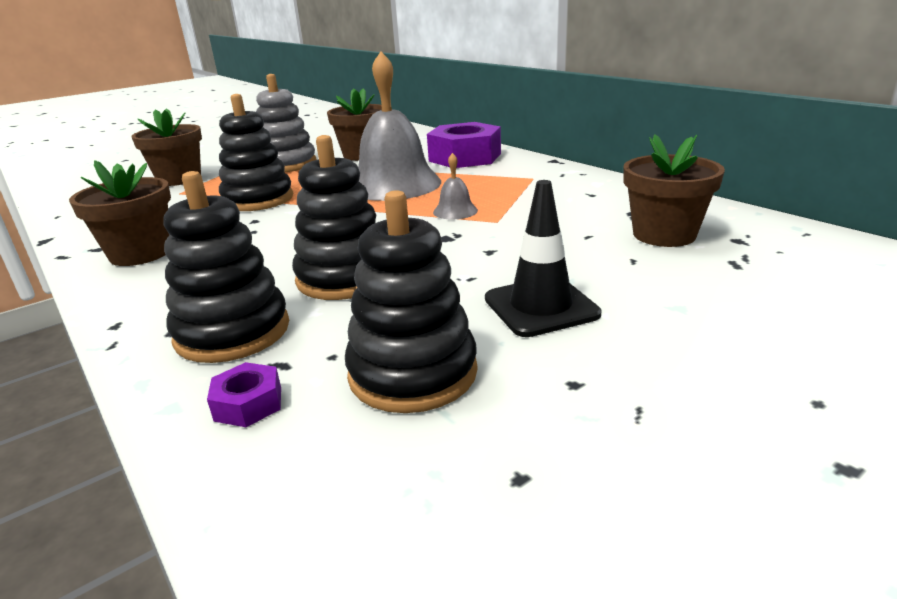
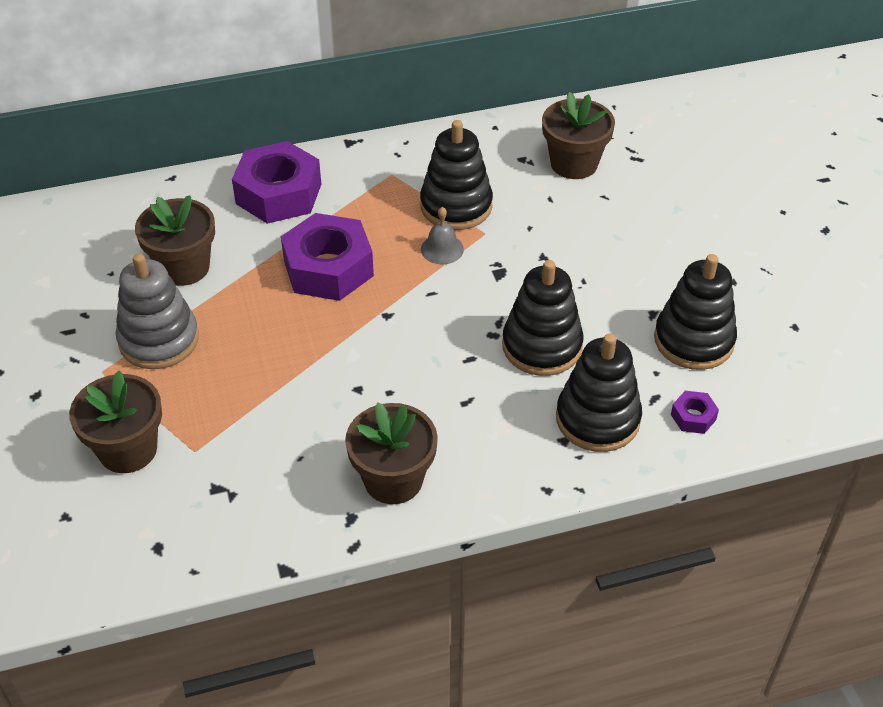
camera: 70 degrees left, 20 degrees up
(258, 199) = (288, 380): black stacking toy -> black stacking toy (456, 206)
(394, 184) = (328, 268): grey bell -> purple nut
(541, 306) = (645, 263): black traffic cone -> none

